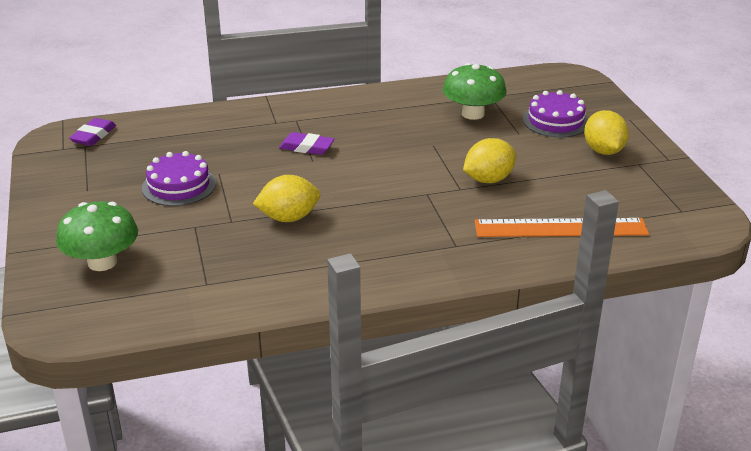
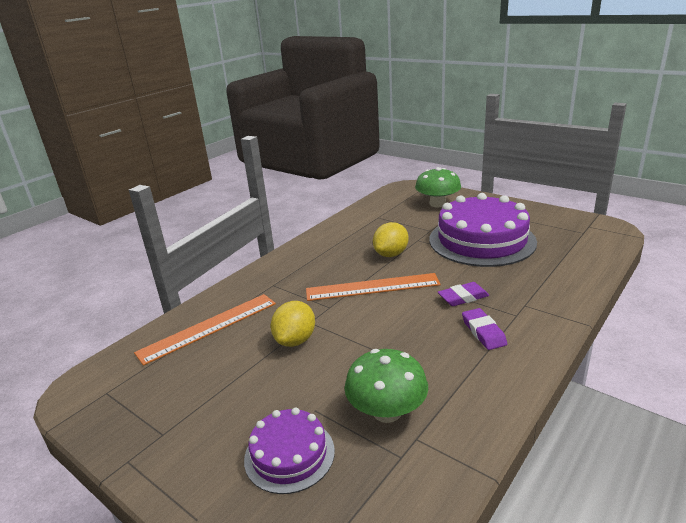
camera: 145 degrees right, 5 degrees down
(93, 136) = (596, 238): purple eraser -> purple eraser (483, 332)
(179, 186) = (481, 240): purple cake -> purple cake, size x1.93
(363, 192) = (372, 287): none -> orange ruler
(603, 151) = (208, 433): yellow lemon -> none

